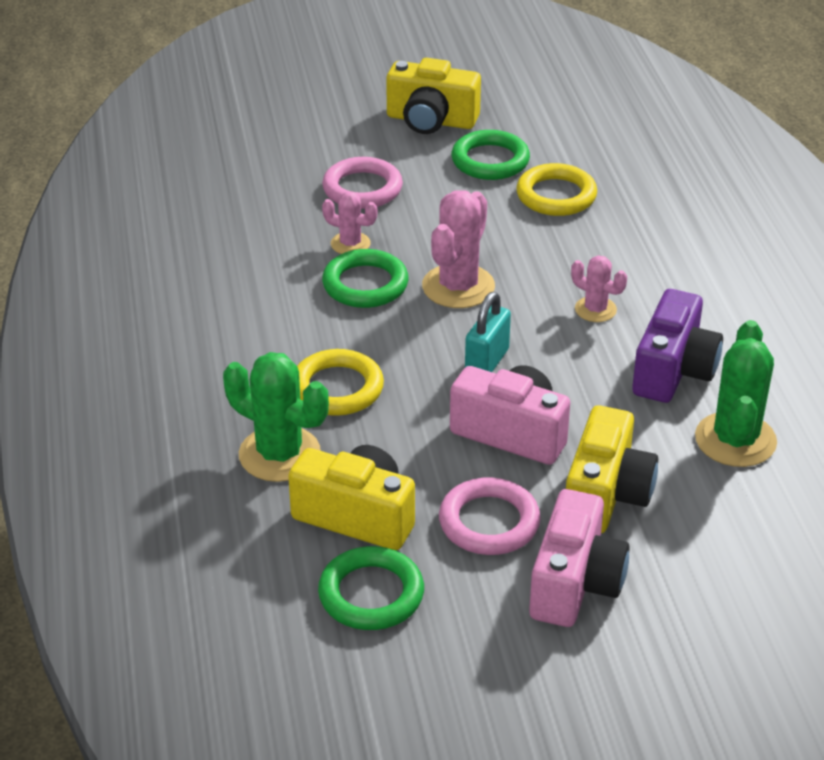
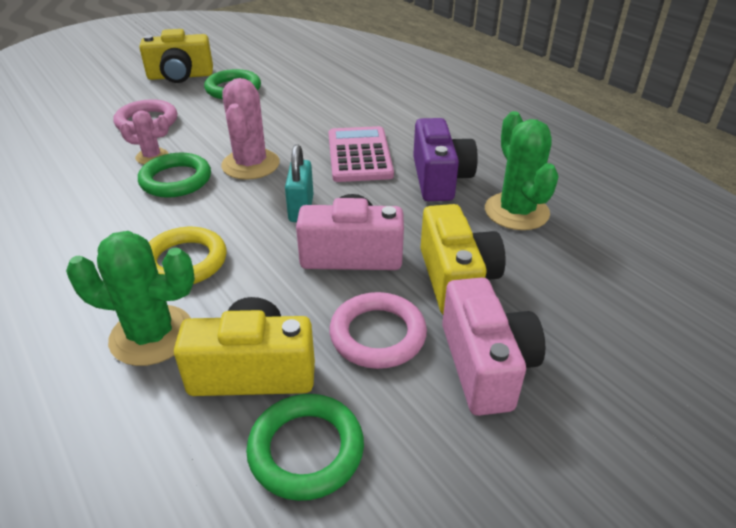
camera: 25 degrees left, 0 degrees up
(556, 195) = (289, 98): yellow ring -> none
(595, 309) = (359, 155): pink cactus -> pink calculator

